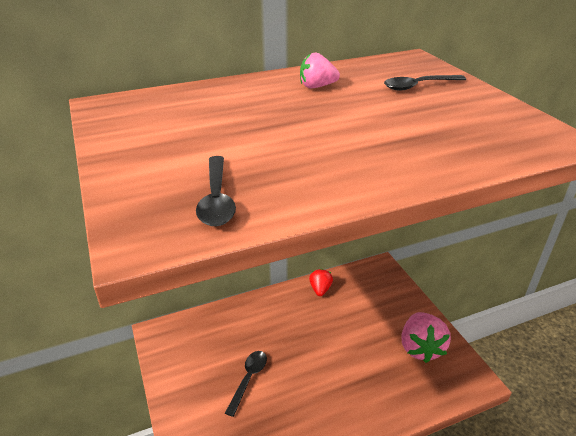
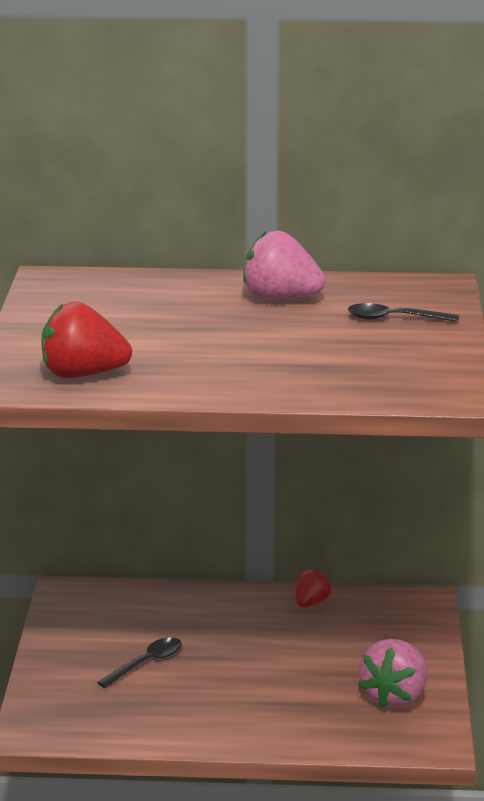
camera: 25 degrees right, 10 degrees down
(216, 199) = (83, 374): black spoon -> red strawberry
(317, 86) = (280, 298): pink strawberry -> pink strawberry, size x1.74

